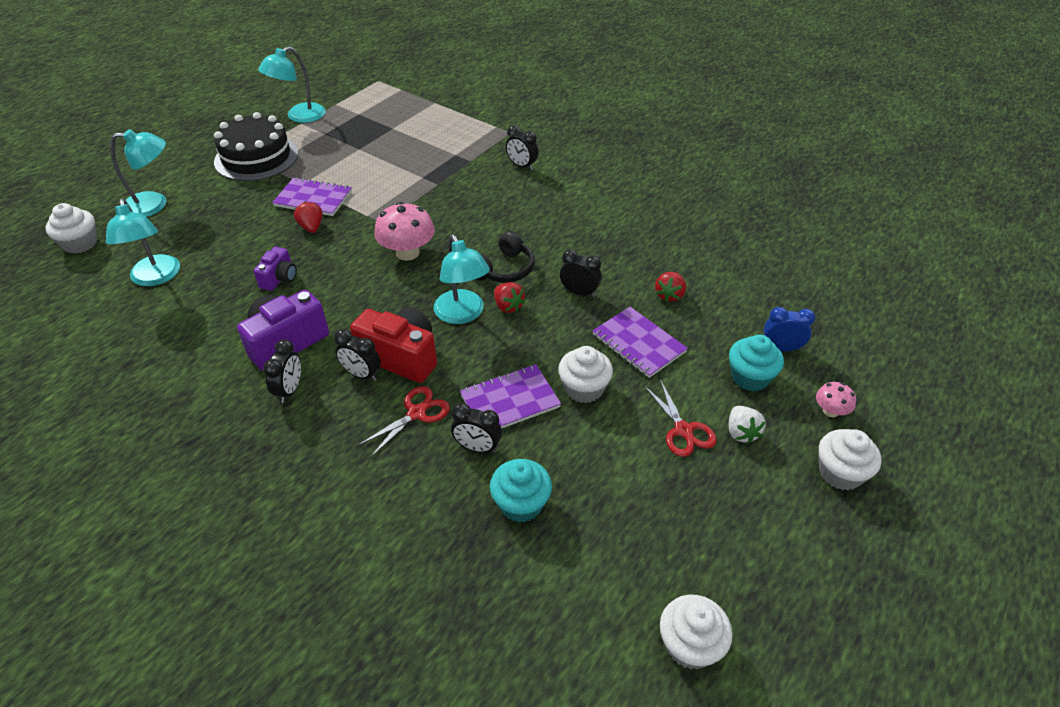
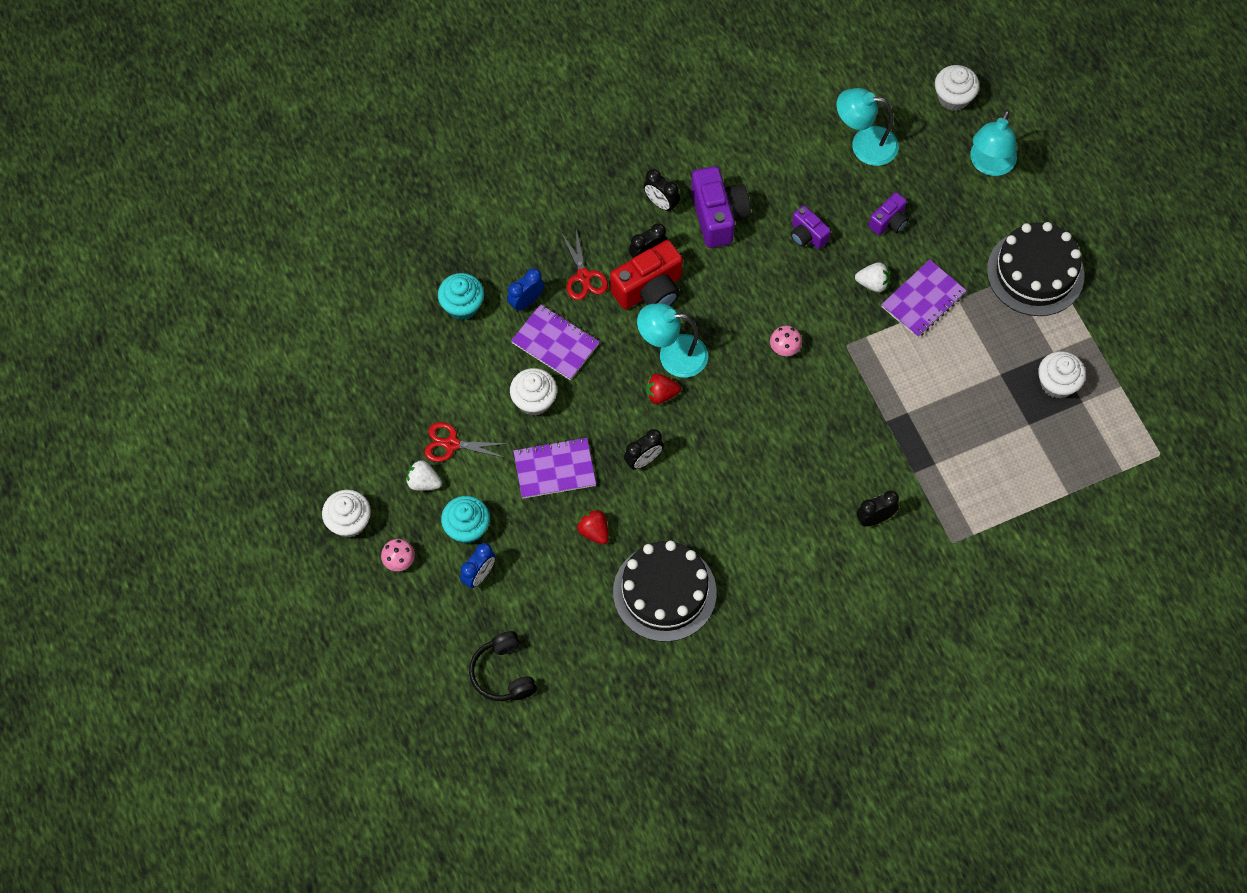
camera: 120 degrees right, 20 degrees up
(241, 238) = (889, 222): none -> purple camera
(299, 116) = (1108, 339): turquoise lamp -> none
(311, 227) = (872, 283): red strawberry -> white strawberry
(407, 252) = (785, 348): pink mushroom -> pink mushroom, size x0.53
(477, 447) = (526, 301): black clock -> blue clock
(504, 269) = (712, 415): black headphones -> black headphones (503, 673)
(510, 401) = (555, 343): purple notebook -> purple notebook turned 60 degrees counterclockwise
(677, 238) = (664, 592): none -> black cake
(690, 645) = (309, 345): white cupcake -> white cupcake (1057, 383)

